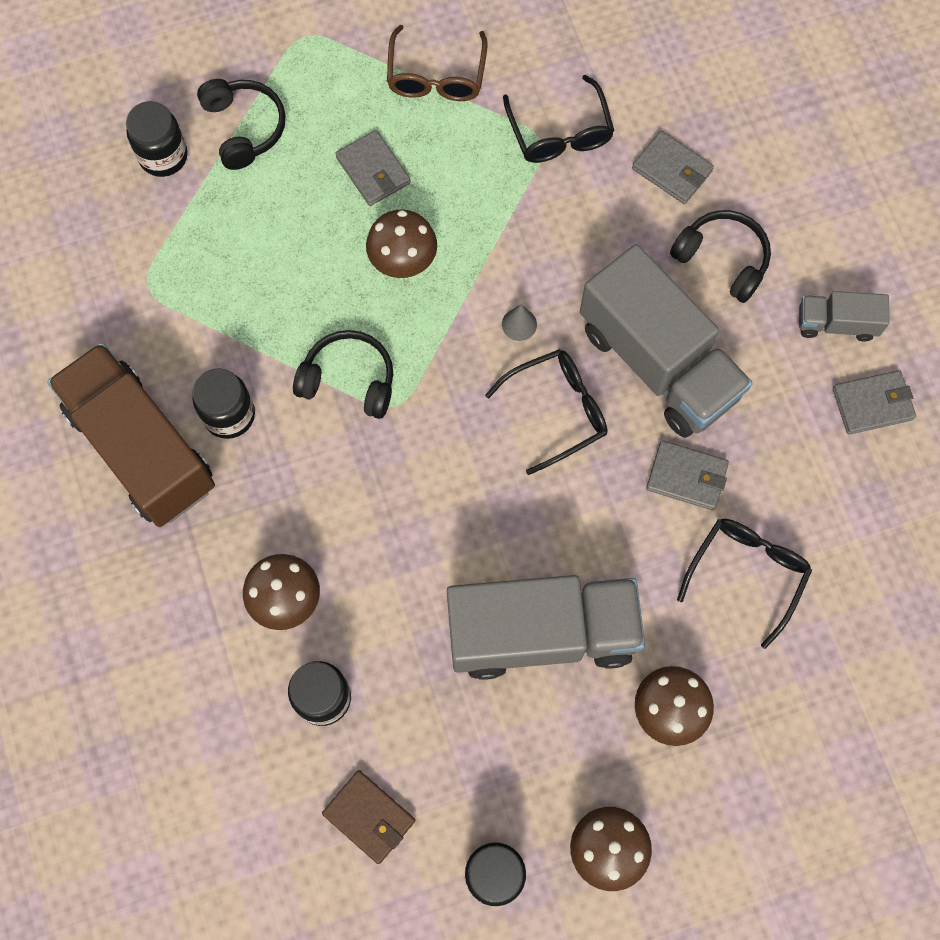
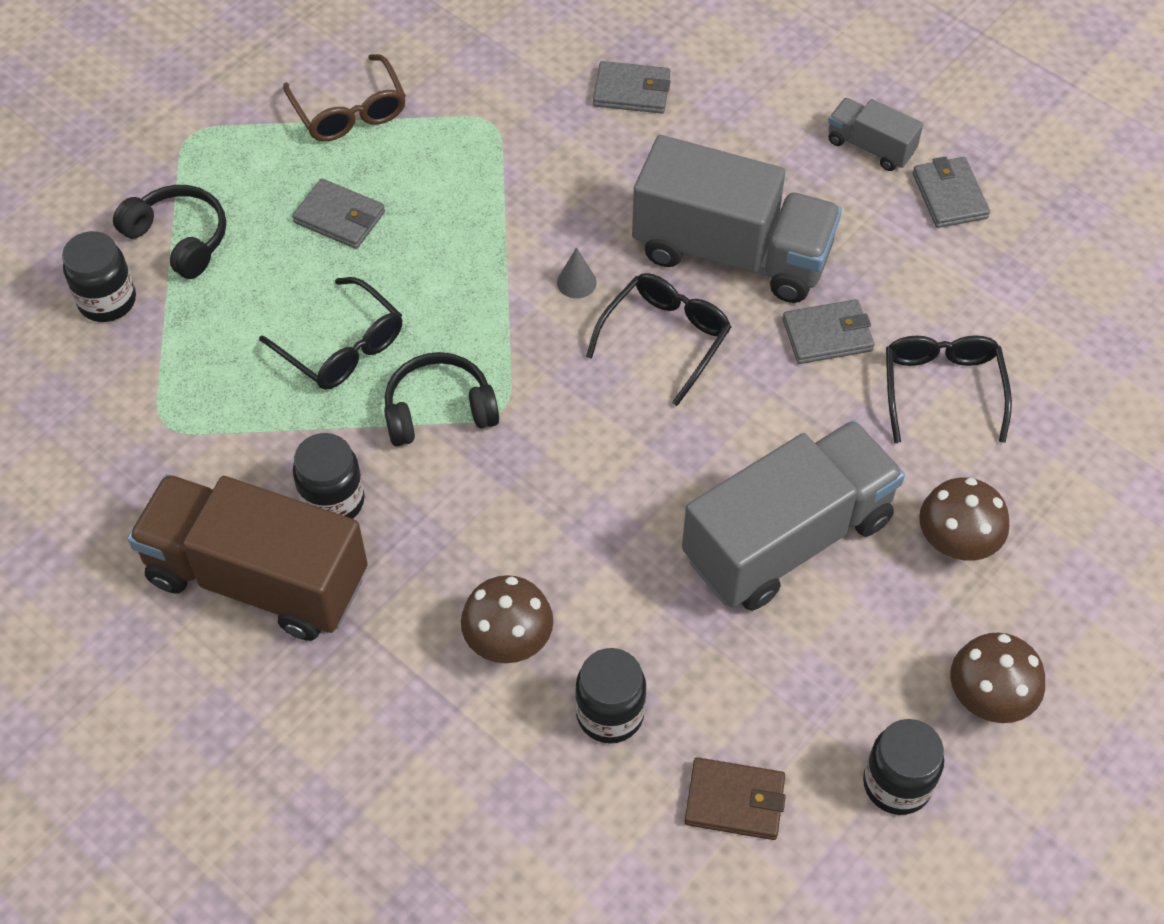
camera: 30 degrees left, 15 degrees down
(403, 261) = (423, 281): brown mushroom -> none
(559, 132) = (503, 106): black glasses -> black glasses (342, 347)
(722, 259) = (730, 142): black headphones -> none
(836, 323) = (870, 147): grey truck -> grey truck turned 60 degrees clockwise
(872, 404) = (949, 196): grey wallet -> grey wallet turned 60 degrees counterclockwise

